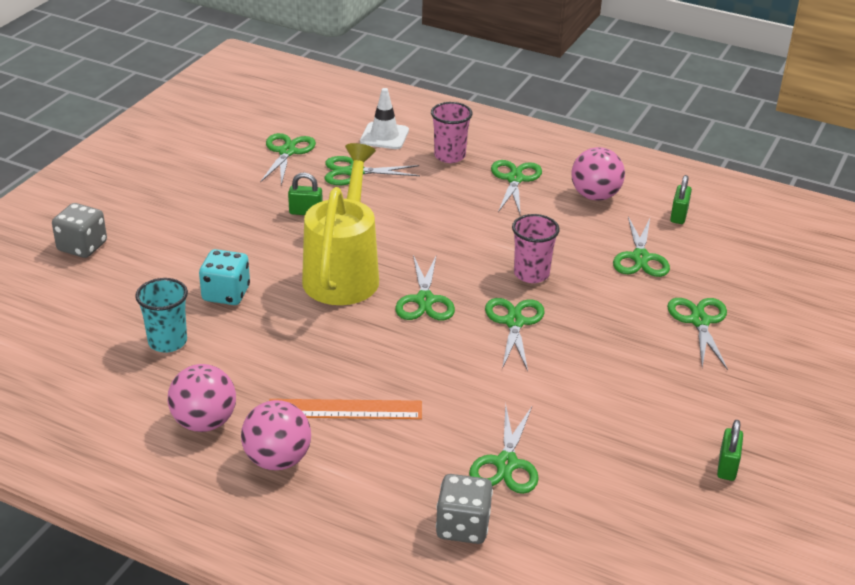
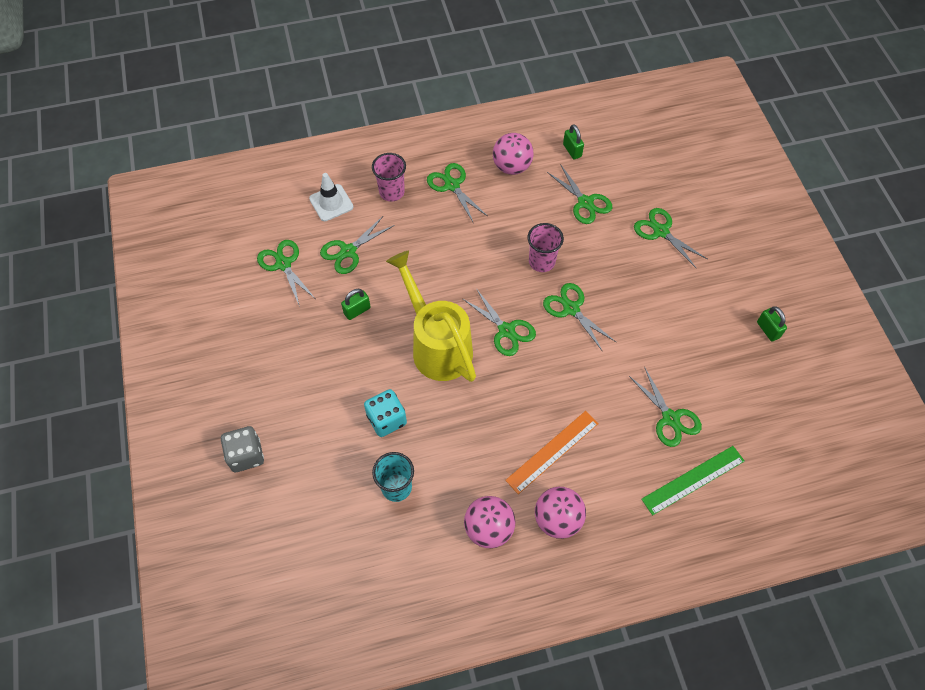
camera: 40 degrees left, 25 degrees up
(463, 526) = (693, 480): grey dice -> green ruler

